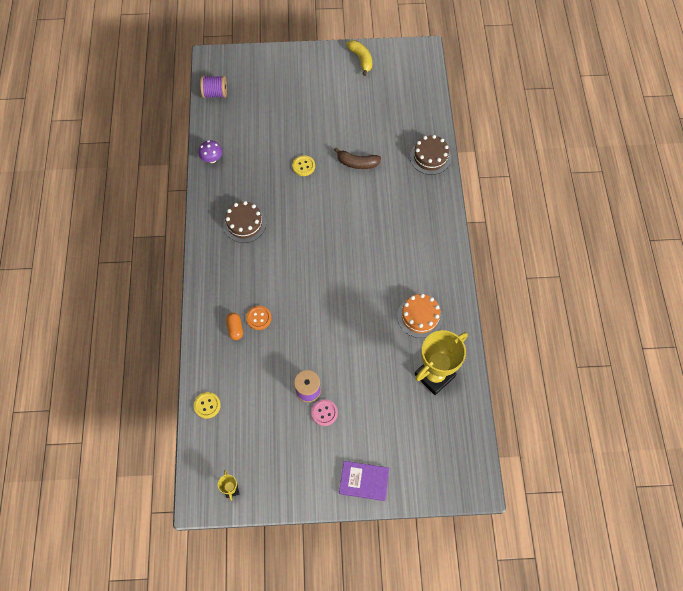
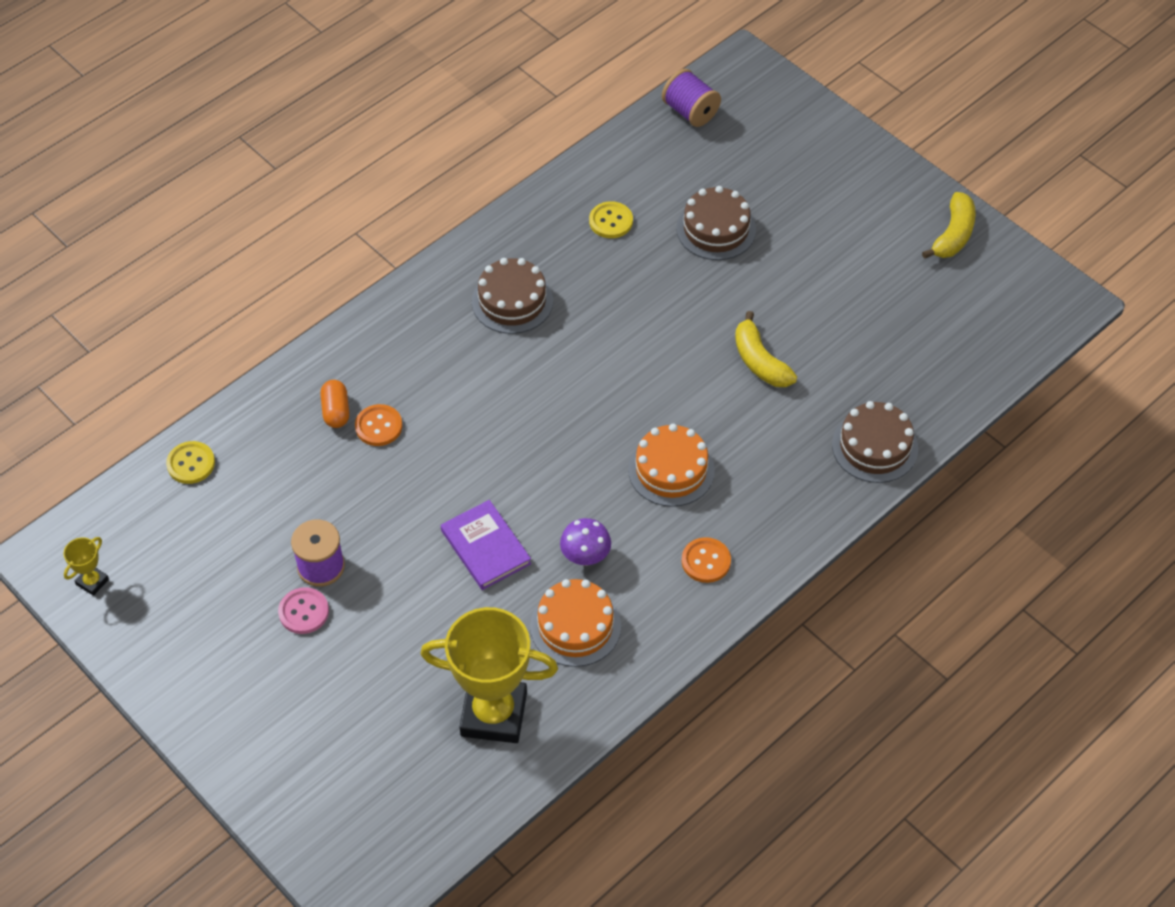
camera: 50 degrees right, 10 degrees down
(212, 159) = (578, 188): purple mushroom -> purple mushroom (585, 557)
(235, 329) = (336, 411): orange capsule -> orange capsule turned 45 degrees counterclockwise
(281, 129) = (716, 229): none -> brown cake
(303, 166) = (682, 300): yellow button -> yellow button (611, 221)
(357, 163) = (760, 361): brown banana -> yellow banana
(364, 481) = (240, 737): purple book -> purple book (485, 547)
(378, 230) = (671, 470): none -> orange cake
(430, 250) = (706, 561): none -> orange button

